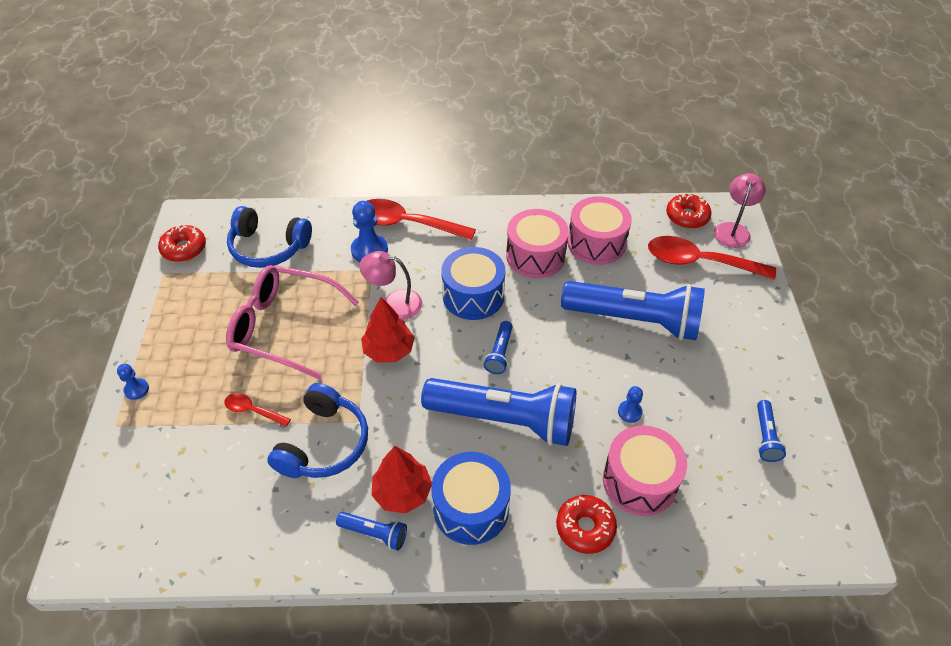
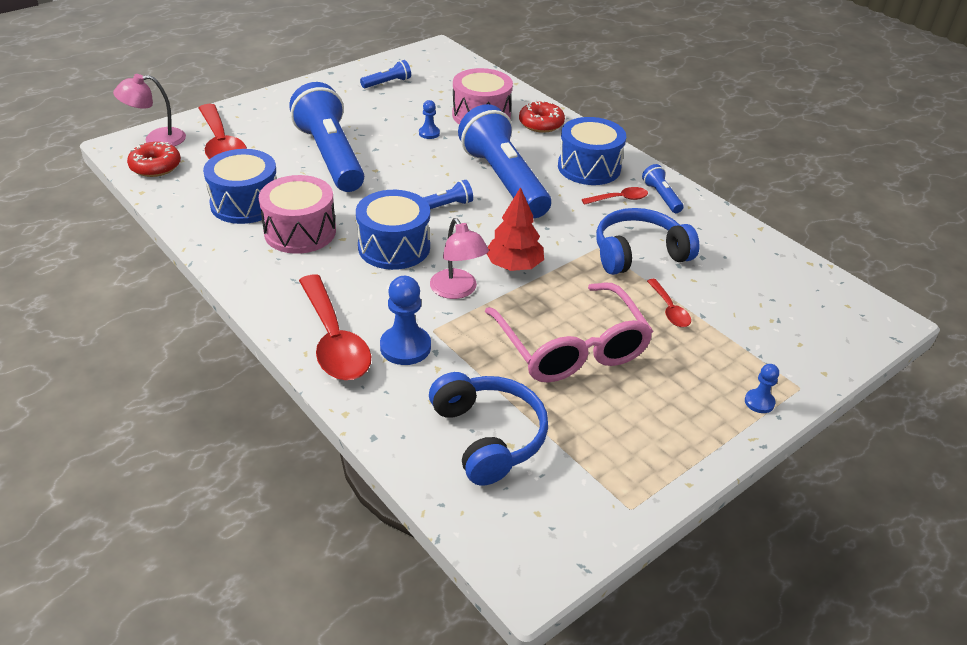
camera: 130 degrees left, 10 degrees down
(184, 249) = (577, 521): red donut -> none
(402, 492) = (619, 199): red tree -> red spoon
(596, 243) = (245, 203): pink drum -> blue drum

